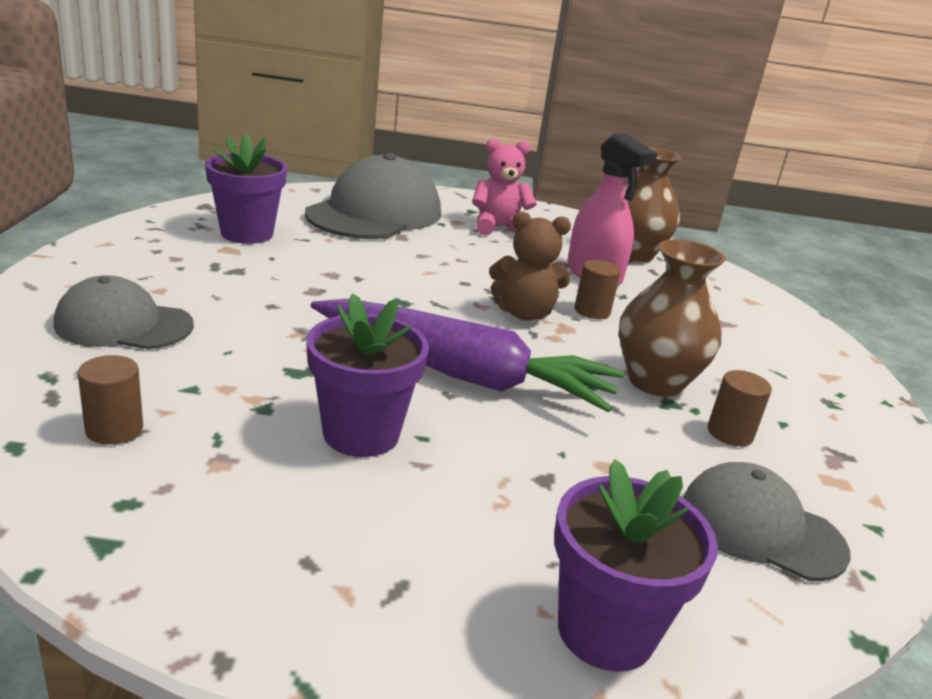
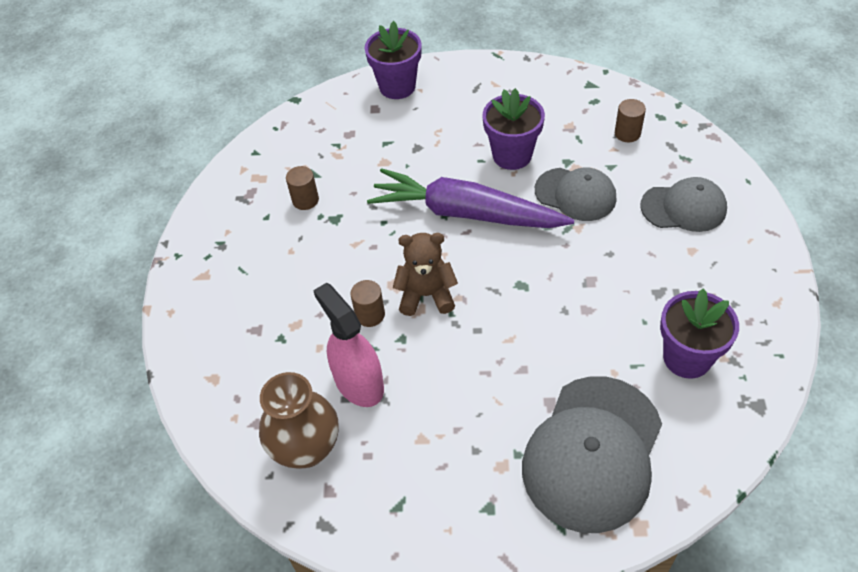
camera: 175 degrees left, 25 degrees up
(498, 228) = (454, 465): pink teddy bear -> none
(655, 382) = (339, 236): brown vase -> none
(761, 528) = (315, 141): grey cap -> grey cap (575, 194)

